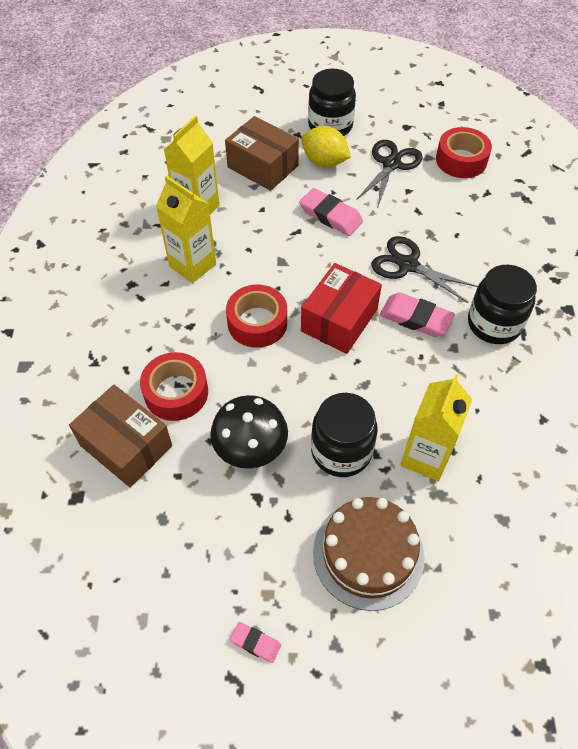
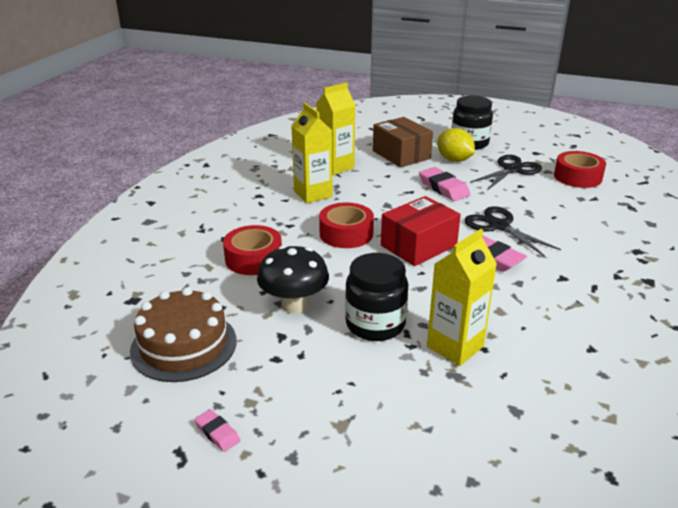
camera: 20 degrees right, 25 degrees down
(126, 445) = (193, 279): brown box -> none
(368, 554) = (362, 399): brown cake -> brown cake (184, 345)
(494, 324) = (566, 276): black jar -> none

